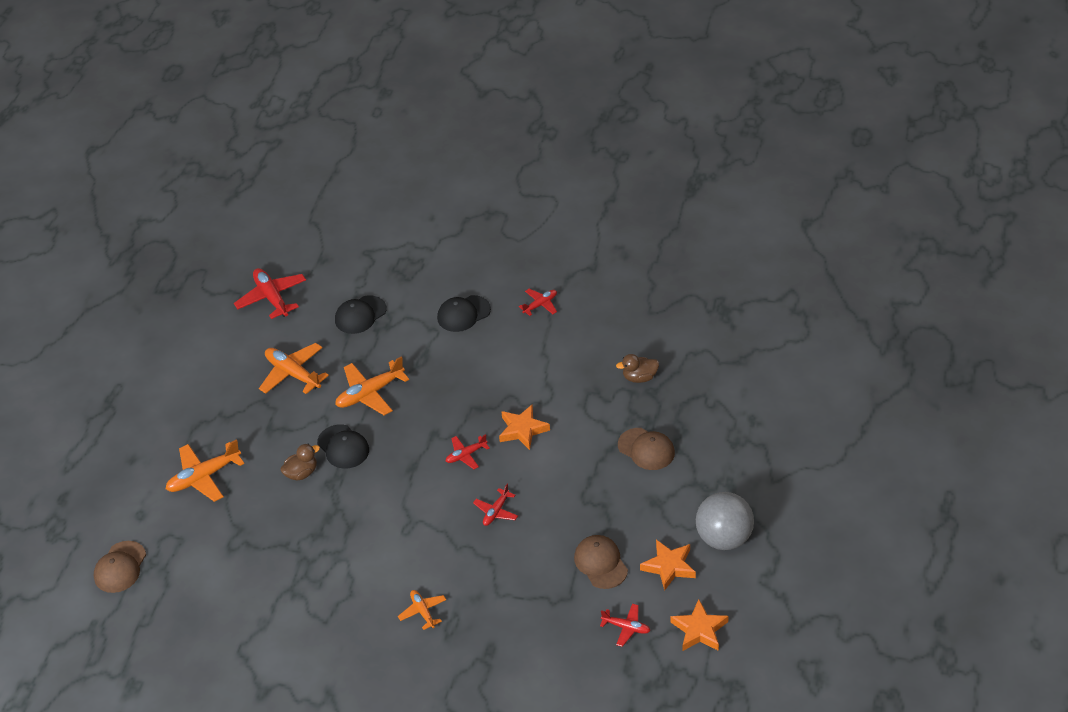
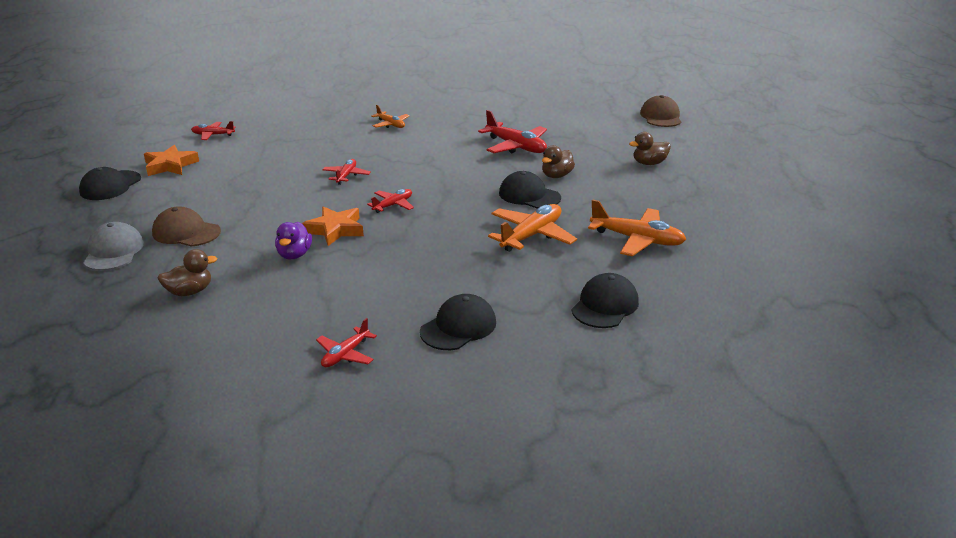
camera: 160 degrees right, 15 degrees down
(204, 477) = (649, 163): orange plane -> brown duck
(272, 298) = (746, 307): red plane -> red plane (516, 146)
(560, 404) = (294, 255): none -> purple duck
(600, 563) = (237, 160): brown cap -> none
(699, 630) = (147, 140): orange star -> none
(703, 434) = (113, 251): none -> grey cap
(724, 538) = (110, 186): grey ball -> black cap

